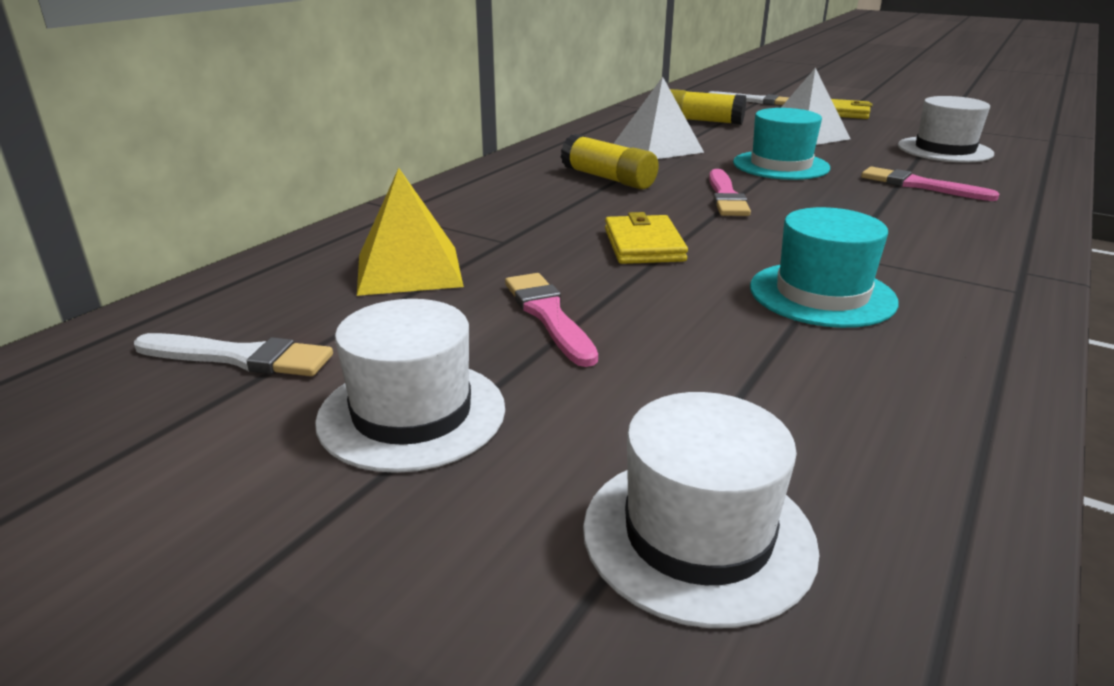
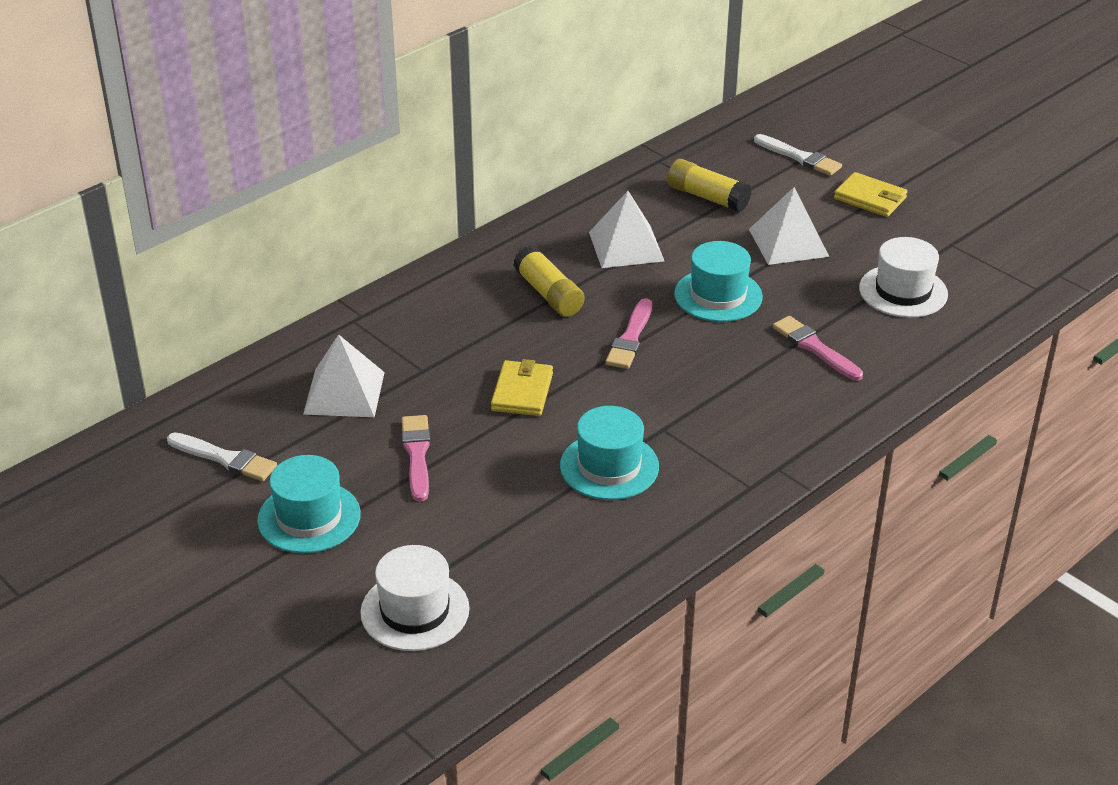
camera: 15 degrees right, 10 degrees up
(409, 270) = (344, 392): yellow pyramid -> white pyramid
(412, 414) = (309, 517): white hat -> turquoise hat

